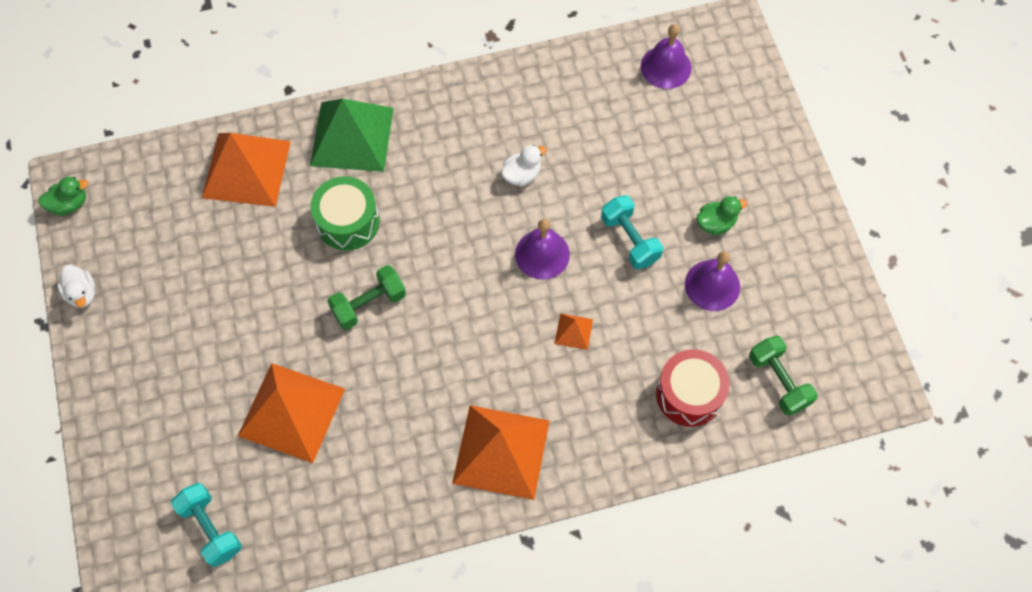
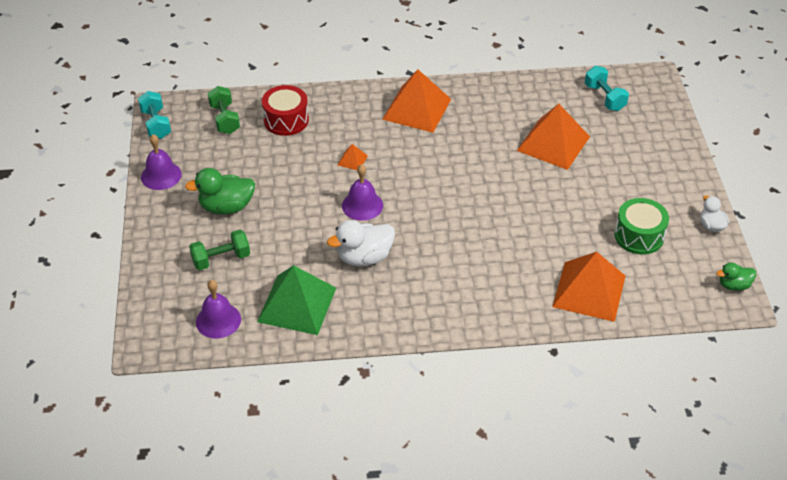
camera: 170 degrees left, 20 degrees down
(348, 222) = (507, 244): green drum -> green drum (639, 236)
(352, 136) = (499, 303): green pyramid -> green pyramid (297, 304)
(369, 304) = (495, 193): green dumbbell -> green dumbbell (221, 259)
(522, 175) = (364, 257): white duck -> white duck, size x1.70
(630, 239) = (294, 205): turquoise dumbbell -> turquoise dumbbell (156, 124)
(712, 285) = (245, 172): purple bell -> purple bell (161, 175)
(716, 223) = (226, 207): green duck -> green duck, size x1.70

